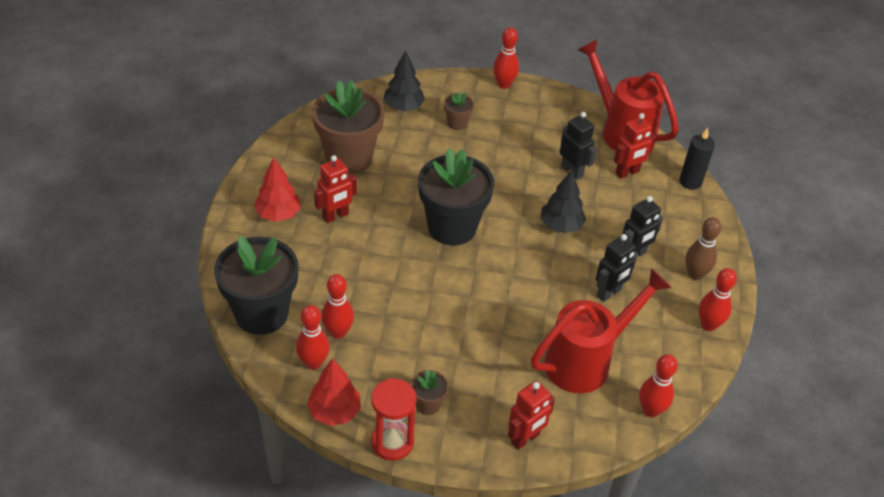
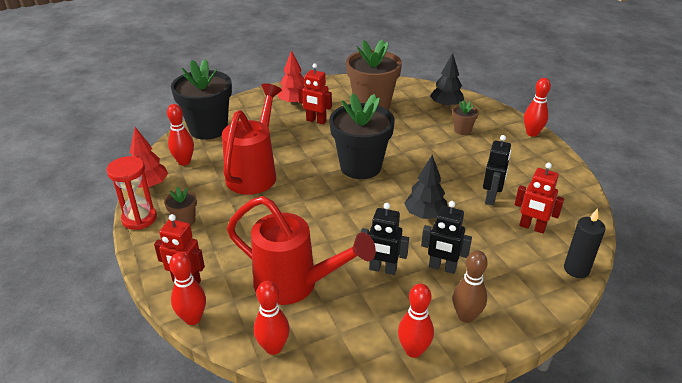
camera: 60 degrees right, 10 degrees down
(338, 332) = (218, 160): red bowling pin -> red bowling pin (192, 318)
(621, 130) = (575, 205): red watering can -> red watering can (255, 172)

